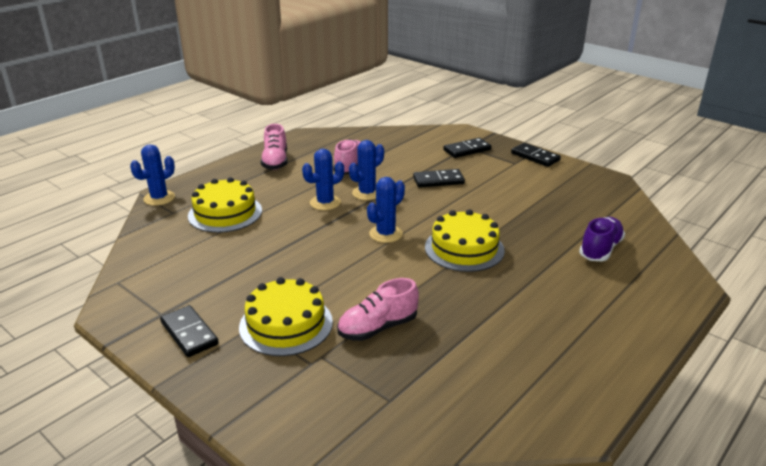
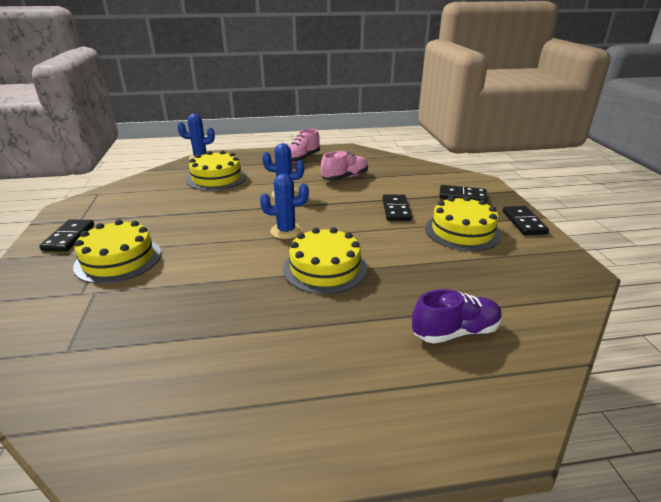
camera: 40 degrees right, 0 degrees up
(367, 193) = (324, 198): blue cactus -> none
(378, 328) = (159, 293): pink shoe -> none
(438, 181) = (396, 210): black domino -> black domino turned 60 degrees clockwise
(508, 180) = (462, 231): none -> yellow cake

